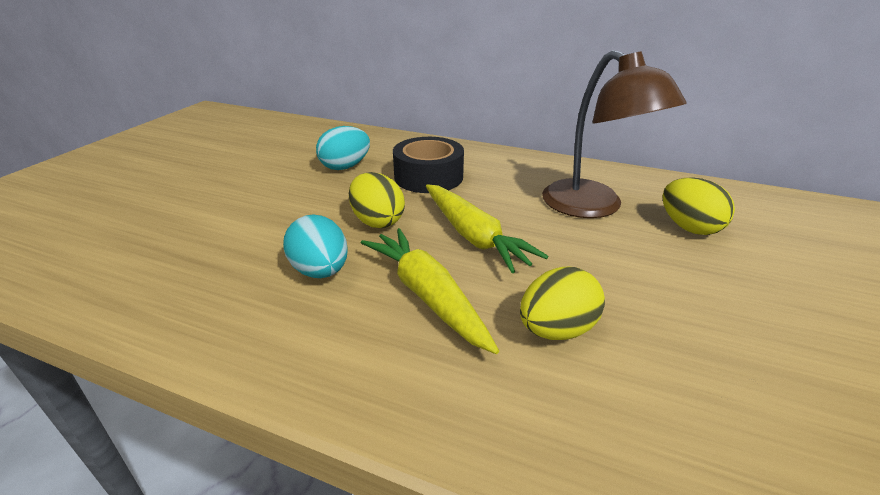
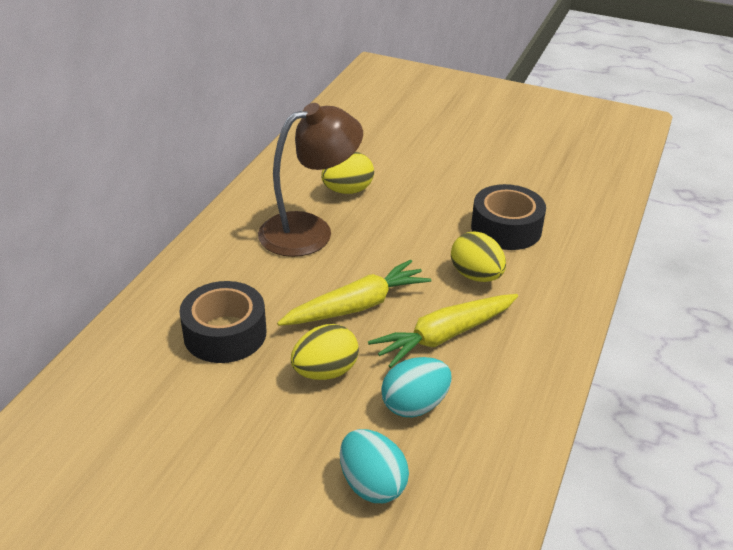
camera: 90 degrees left, 5 degrees up
(345, 167) = (178, 411): turquoise egg -> turquoise egg (372, 484)
(702, 375) = (506, 228): none -> black tape

